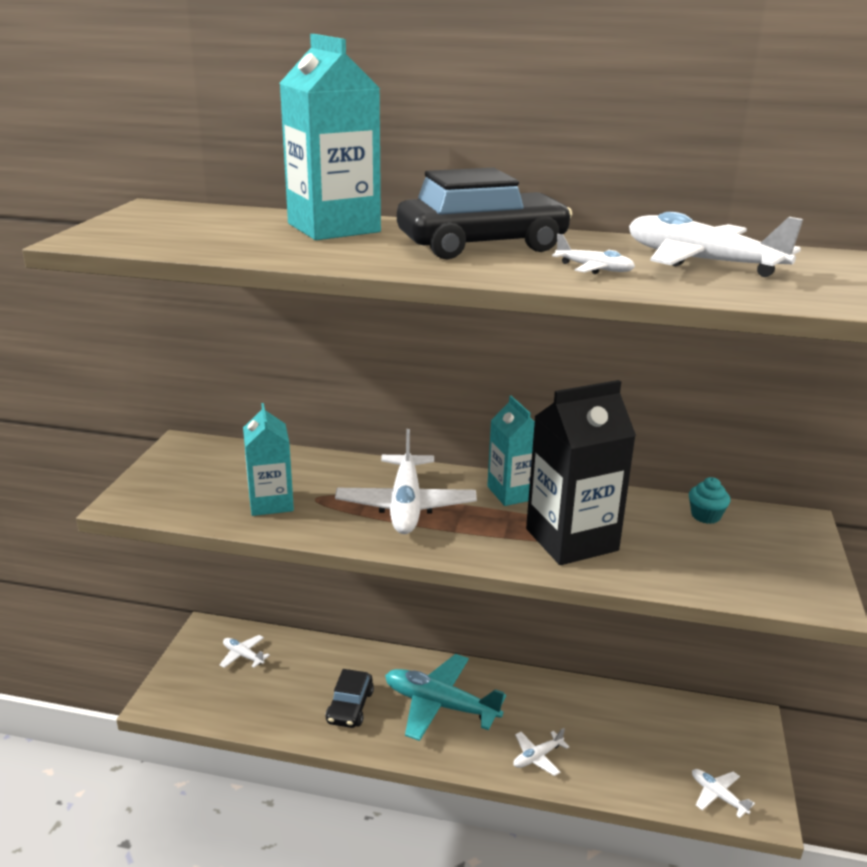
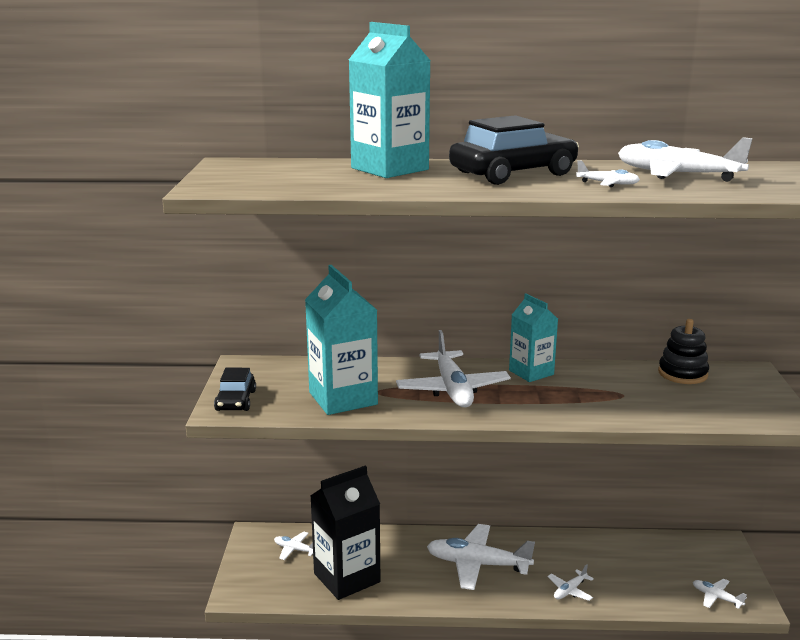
camera: 10 degrees left, 5 degrees down
(271, 503) = (343, 398): turquoise carton -> turquoise carton, size x1.58
(350, 707) = (403, 575): black car -> black car (236, 400)
(440, 705) = (477, 564): turquoise plane -> white plane
(571, 540) = (592, 399): black carton -> black carton (347, 578)
(705, 516) = (682, 374): turquoise cupcake -> black stacking toy

